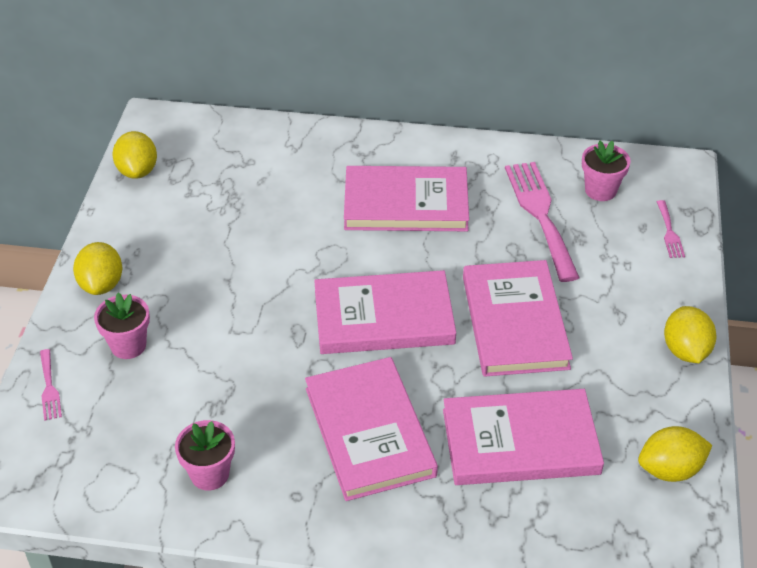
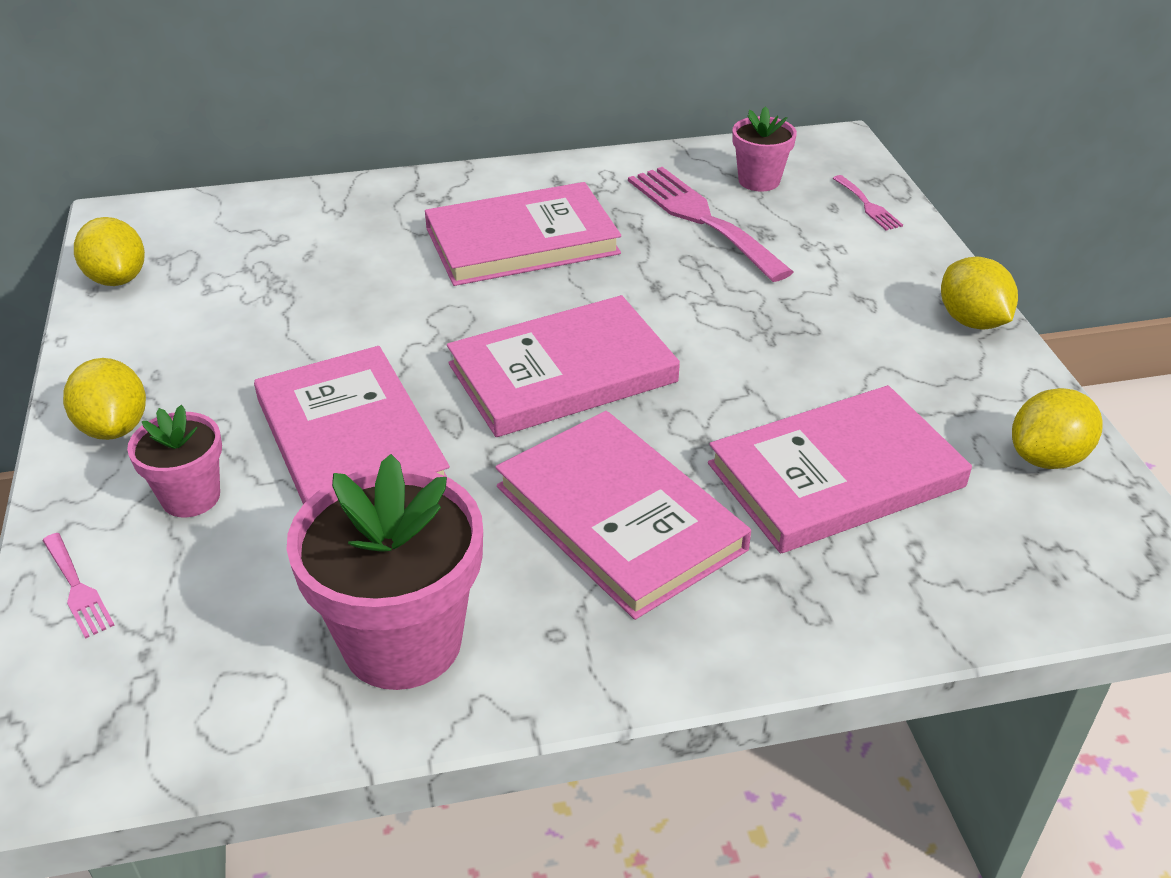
camera: 20 degrees left, 5 degrees down
(210, 474) = (402, 641): pink flower pot -> pink flower pot, size x1.83
(515, 322) = (741, 338): pink book -> pink book (351, 441)

